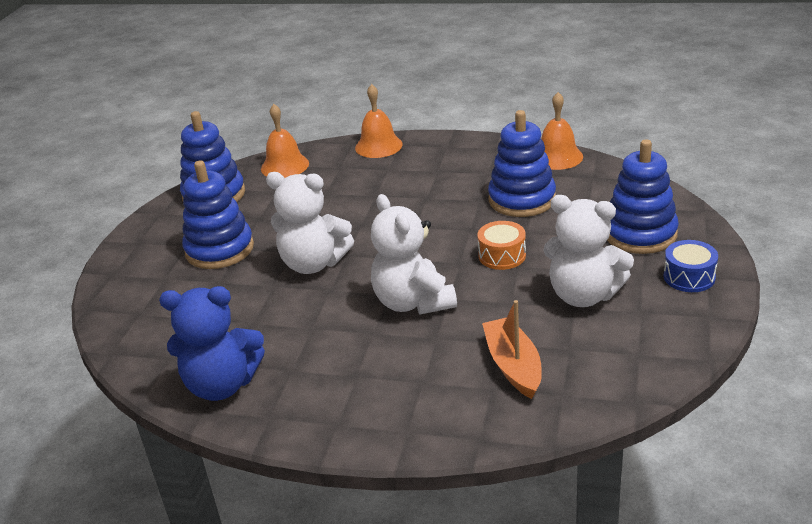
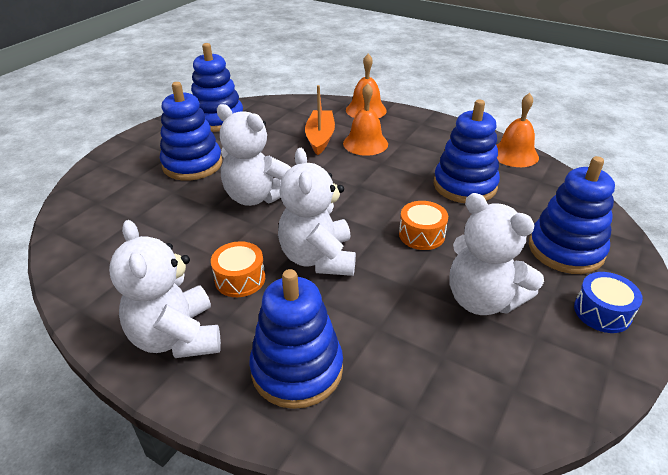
camera: 15 degrees right, 5 degrees up
(222, 385) = (111, 289): blue teddy bear -> none
(285, 166) = (284, 109): orange bell -> orange bell (365, 143)
(318, 403) = (176, 337): none -> white teddy bear
(347, 340) = (240, 279): none -> orange drum
(447, 394) = (297, 369): none -> blue stacking toy
(513, 366) = (377, 358): orange boat -> orange boat (320, 138)

